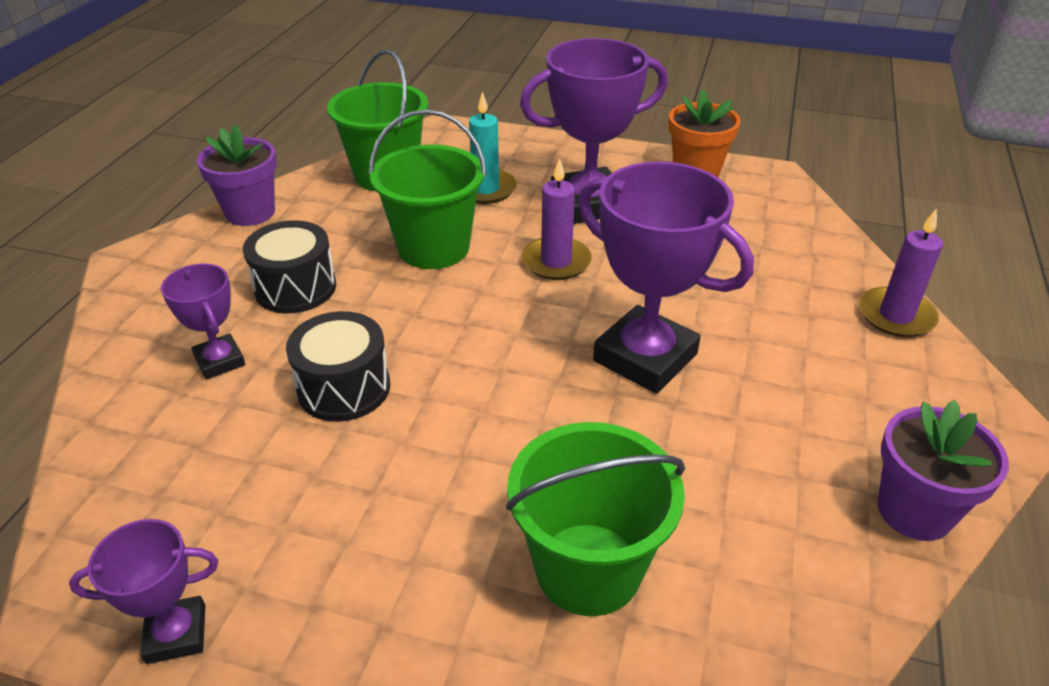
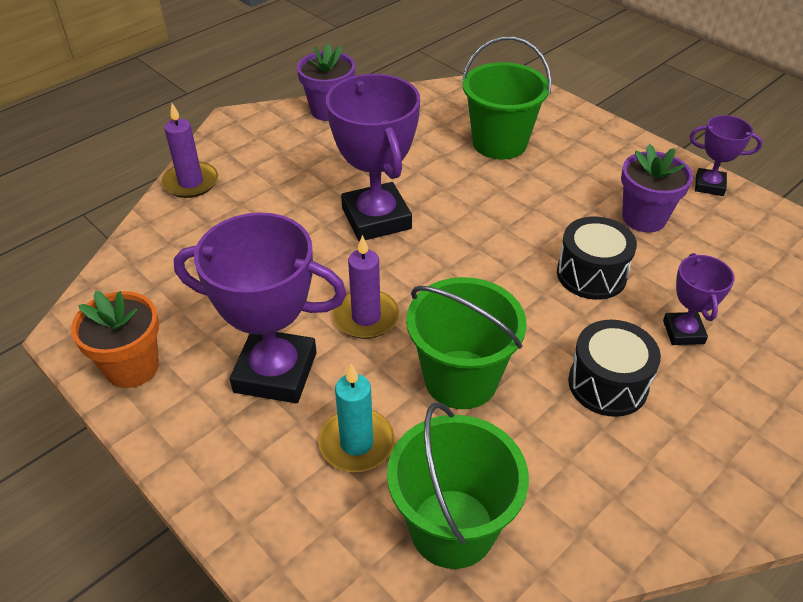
camera: 150 degrees left, 5 degrees up
(250, 212) = (639, 528): purple flower pot -> purple flower pot (644, 218)

